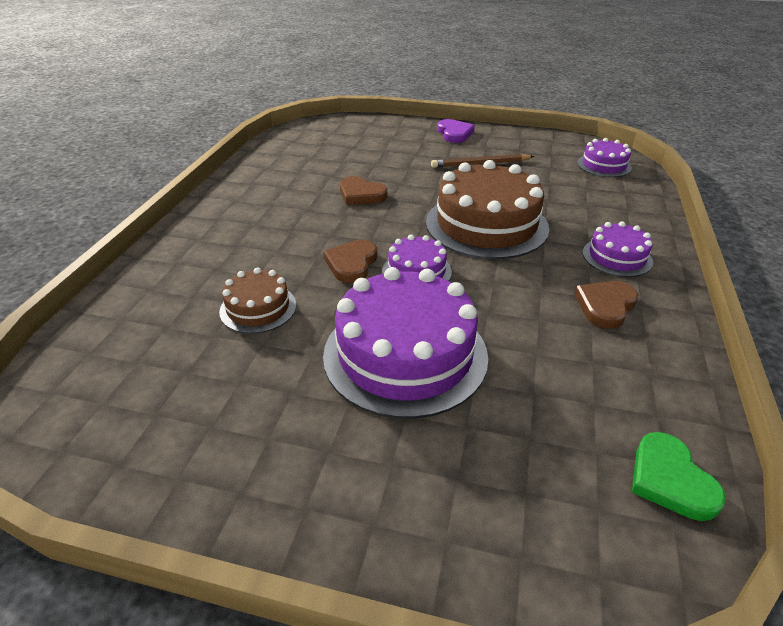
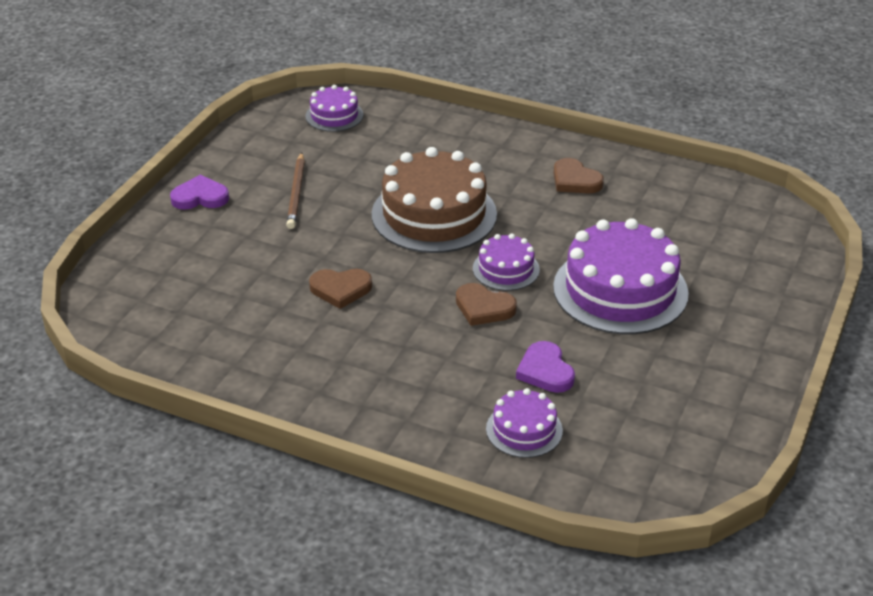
camera: 80 degrees left, 0 degrees up
(258, 308) = (545, 371): brown cake -> purple heart
(361, 194) = (340, 289): brown heart -> brown heart turned 45 degrees clockwise
(617, 257) = (508, 156): purple cake -> purple cake (524, 430)
(670, 480) = (741, 203): green heart -> none

